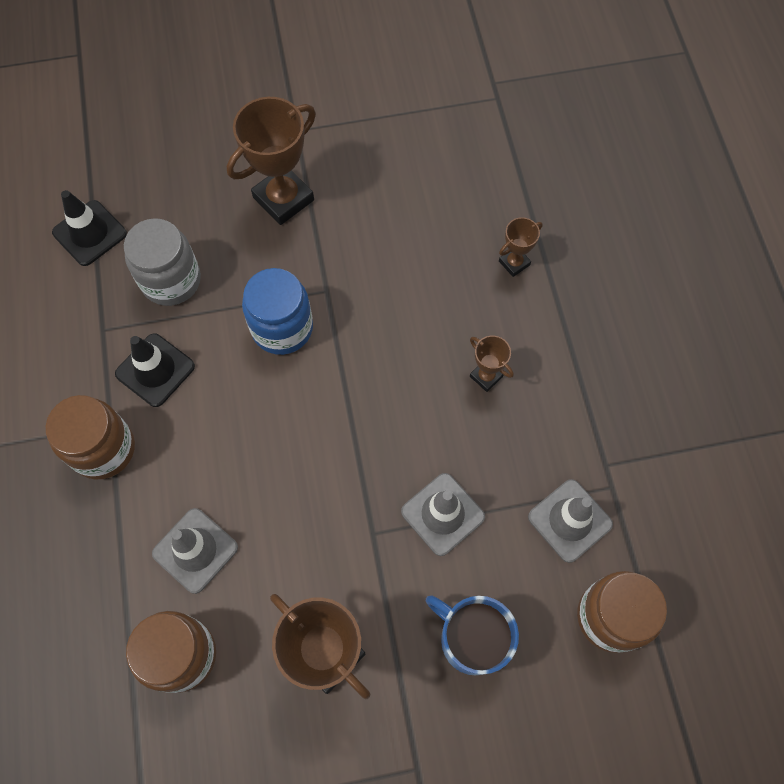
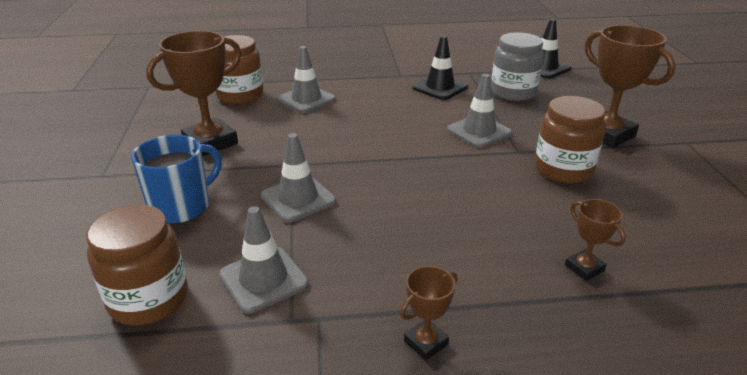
camera: 95 degrees right, 35 degrees down
(103, 449) = (384, 73): brown jar -> brown jar (563, 169)
(282, 328) = (479, 131): blue jar -> grey traffic cone
(486, 376) = (436, 235): brown trophy -> brown trophy (426, 342)

